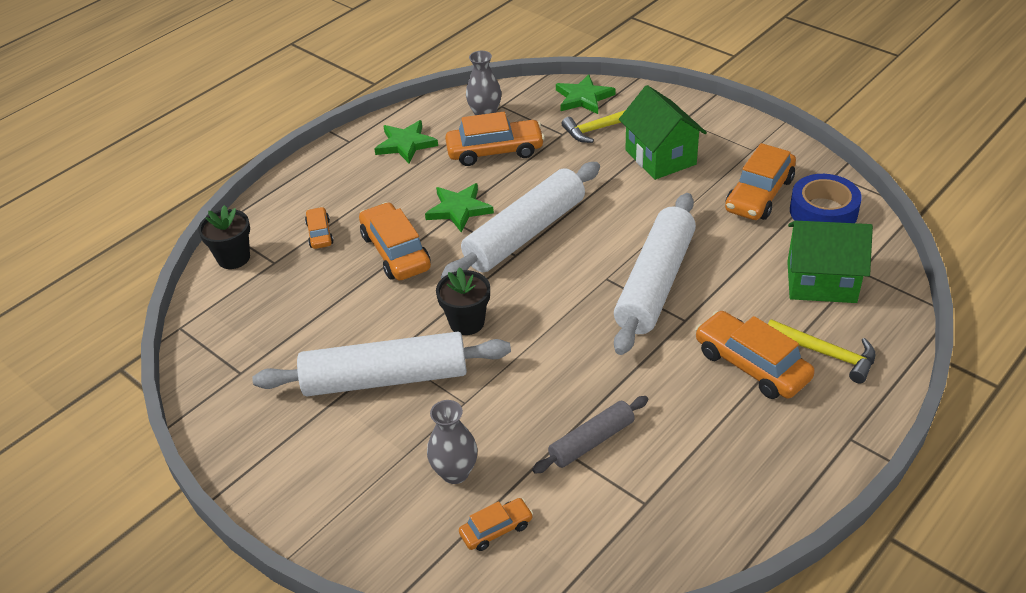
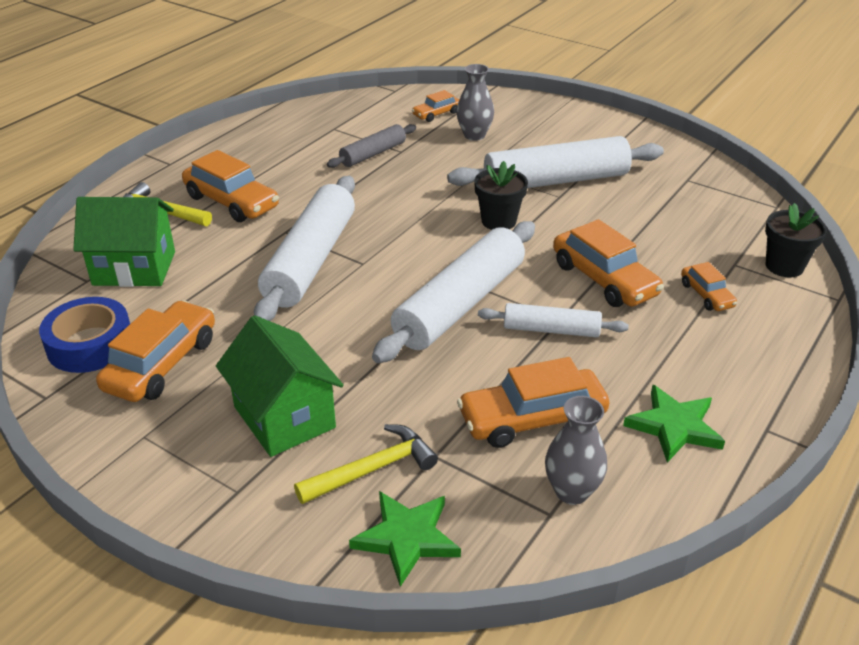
camera: 170 degrees right, 5 degrees down
(459, 209) = (551, 330): green star -> white rolling pin

